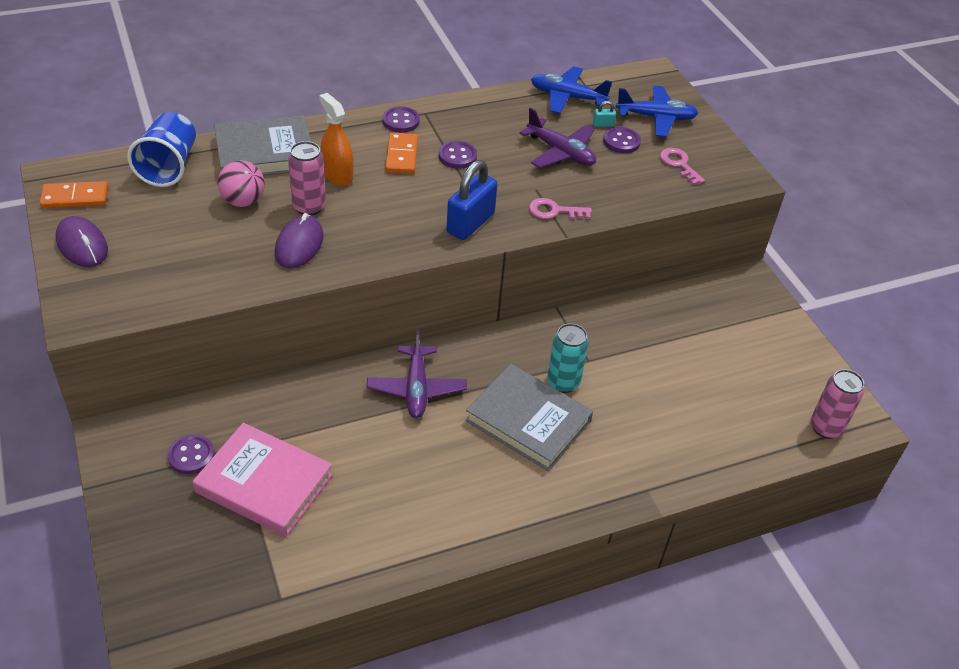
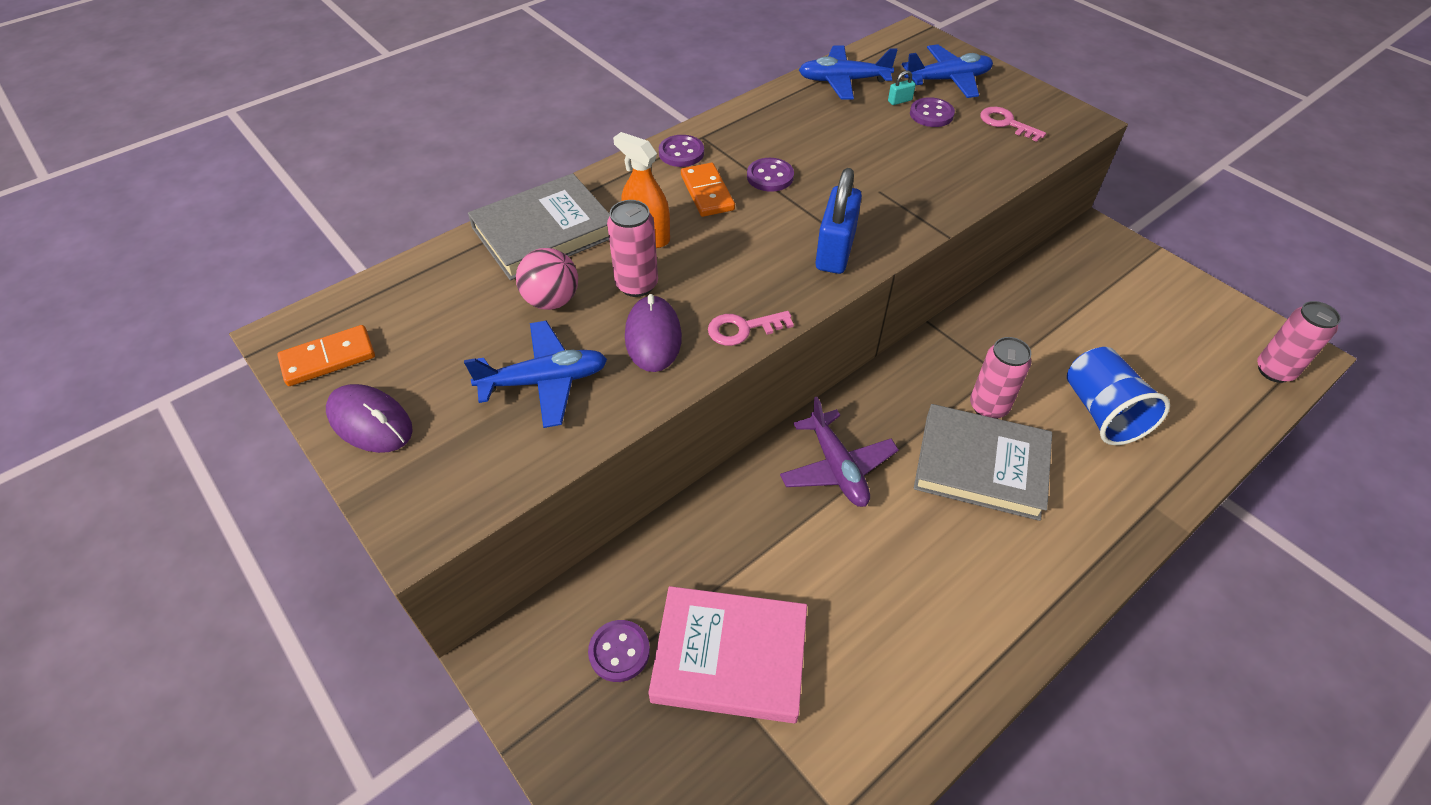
camera: 15 degrees left, 5 degrees up
(169, 166) = (432, 282): blue cup -> blue cup (1102, 412)
(208, 252) = (544, 381): none -> blue plane
(554, 211) = (916, 210): pink key -> pink key (743, 329)
(560, 152) = (877, 143): purple plane -> none
(563, 382) = (988, 407): turquoise can -> pink can

